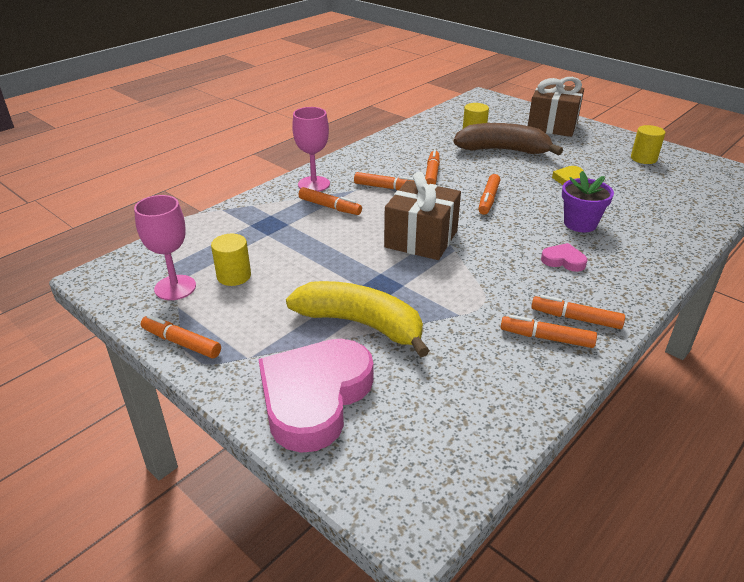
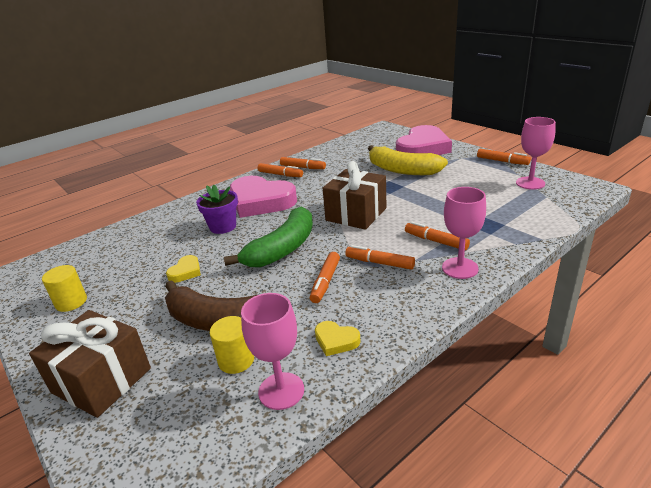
camera: 170 degrees left, 5 degrees down
(234, 276) = (493, 190): yellow cylinder -> none
(411, 143) = (336, 340): none -> yellow heart
(437, 125) = (281, 391): none -> pink goblet
(488, 199) = (282, 249): orange marker -> green banana
(563, 260) = (260, 201): pink heart -> pink heart, size x2.37

